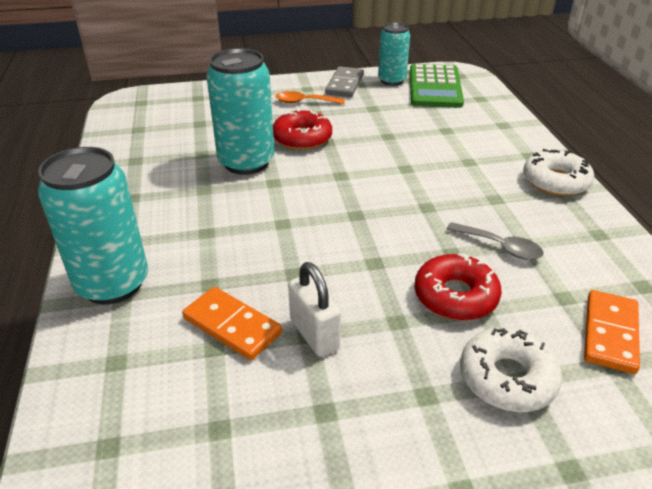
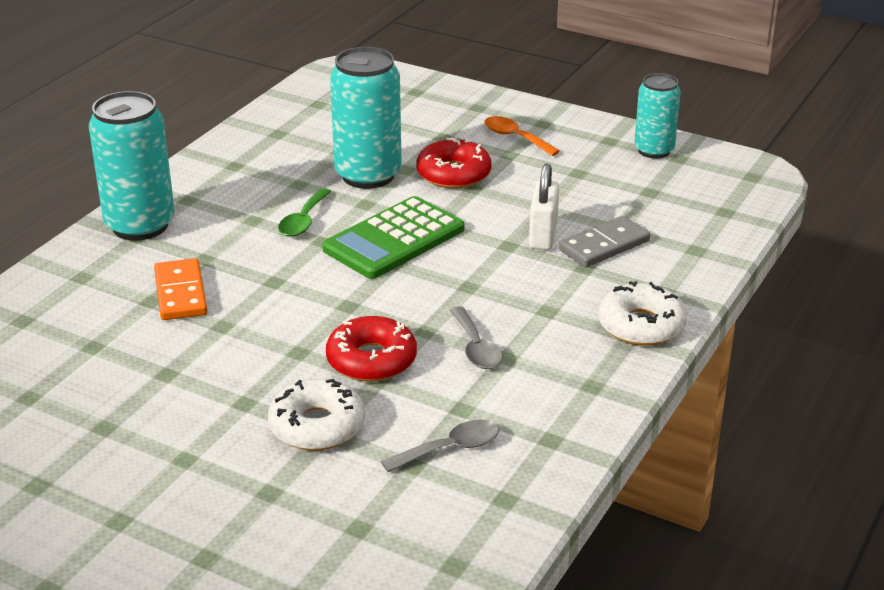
camera: 40 degrees right, 5 degrees down
(247, 215) = (303, 221): none -> green spoon
(314, 334) = (227, 328): white padlock -> white padlock (543, 236)
(345, 84) = (591, 134): grey domino -> grey domino (604, 246)
(435, 87) = (692, 178): green calculator -> green calculator (394, 239)
(610, 333) = (450, 449): orange domino -> grey spoon

